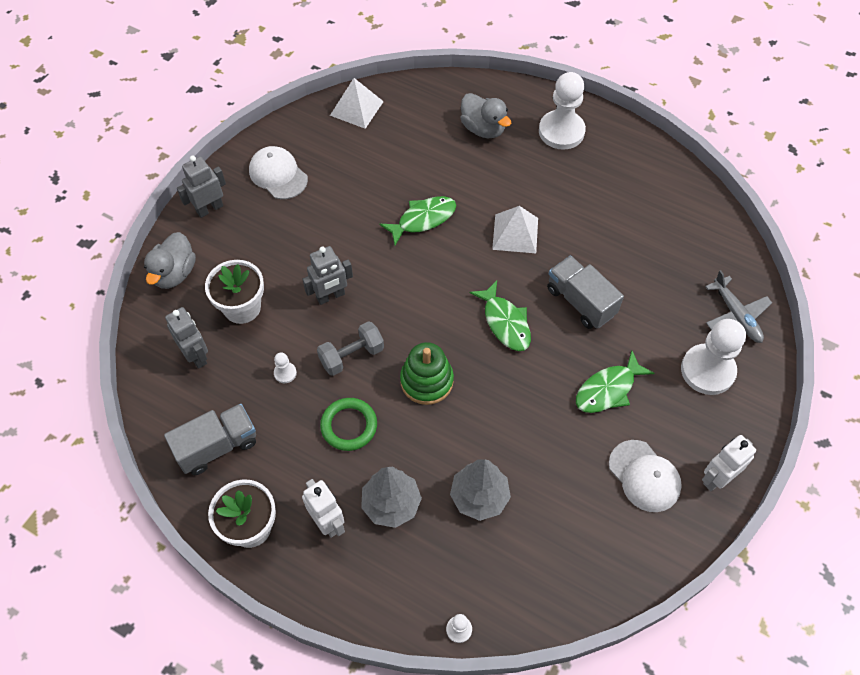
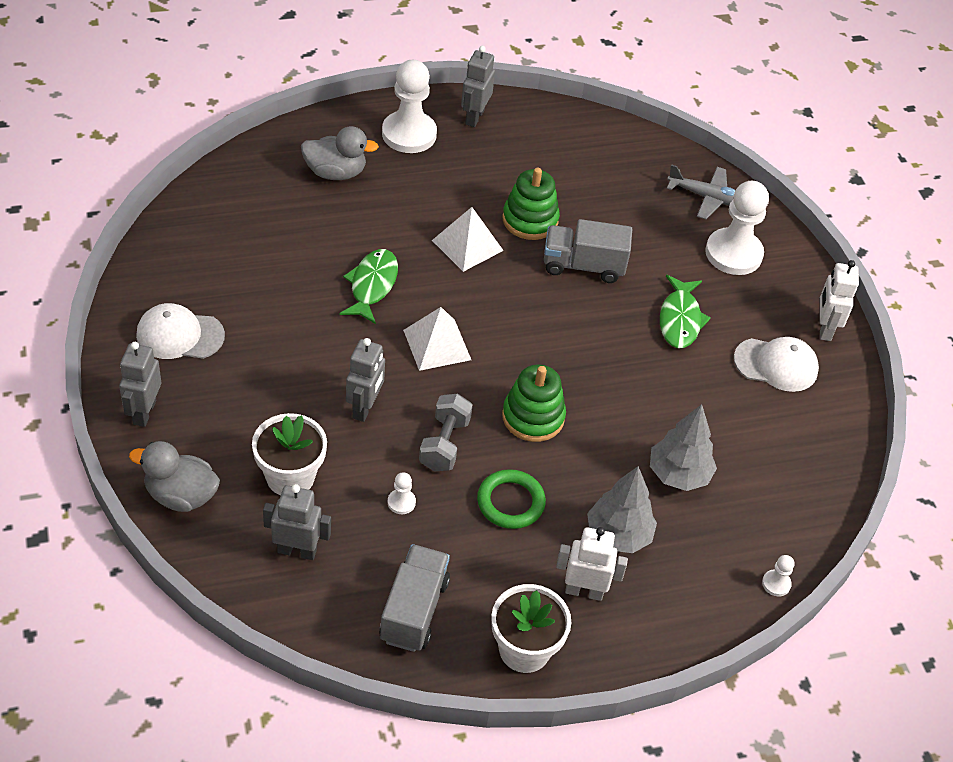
camera: 50 degrees left, 10 degrees down
(174, 273) = (181, 495): grey duck -> grey duck turned 135 degrees clockwise
(357, 108) = (188, 225): white pyramid -> white pyramid (437, 345)
(505, 322) = (542, 324): green fish -> none
(579, 244) = (530, 220): none -> green stacking toy
(621, 146) = (474, 117): none -> grey robot

